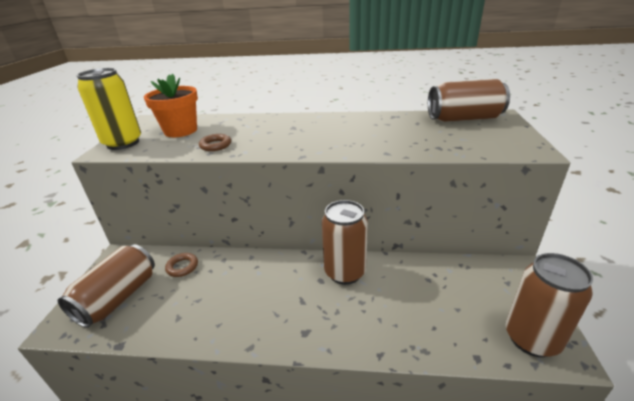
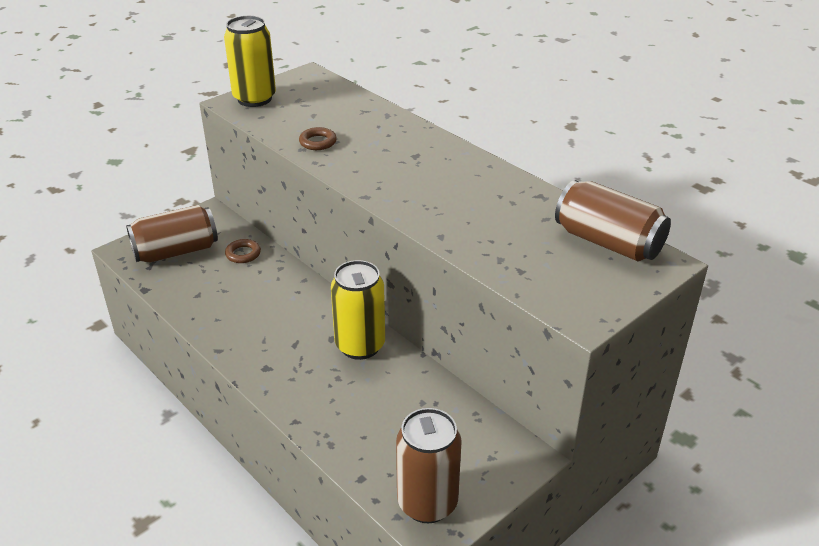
camera: 40 degrees right, 5 degrees up
(180, 131) = (315, 106): orange flower pot -> none
(345, 272) = (360, 345): brown can -> yellow can

